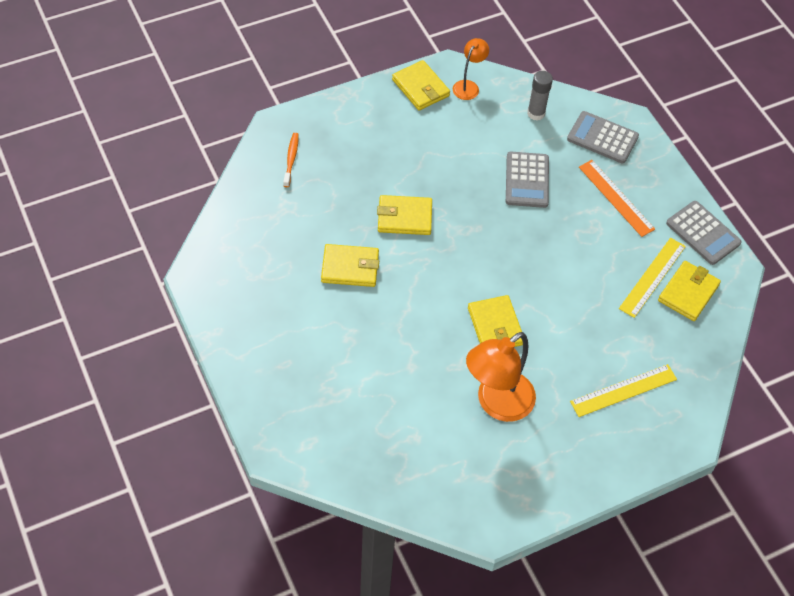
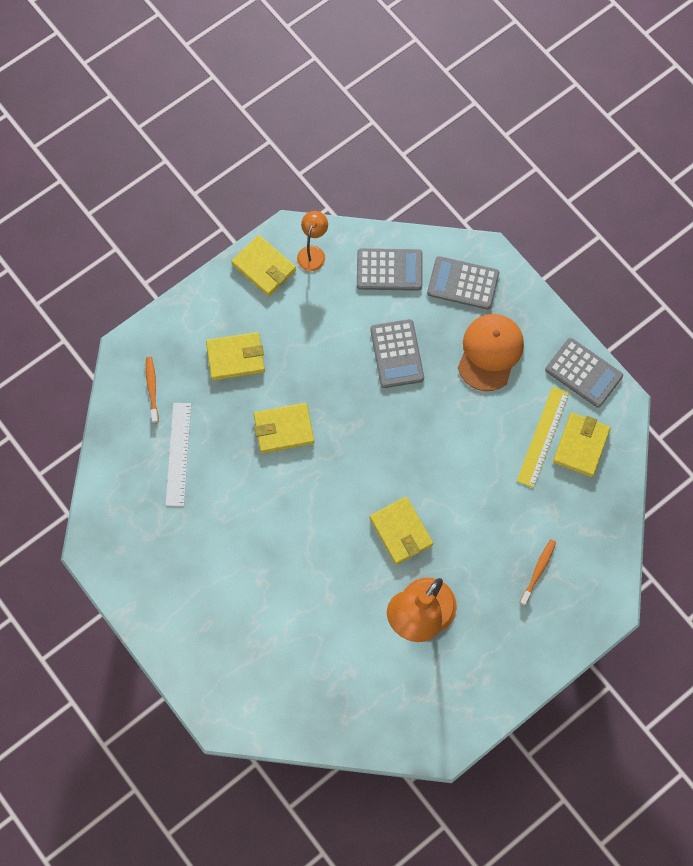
camera: 10 degrees left, 15 degrees up
(300, 216) = (178, 454): none -> white ruler
(350, 267) = (243, 501): yellow wallet -> yellow wallet (235, 357)
(536, 113) = (389, 270): grey glue stick -> grey calculator
(616, 198) = (490, 352): orange ruler -> orange cap
(623, 390) = (538, 571): yellow ruler -> orange toothbrush

